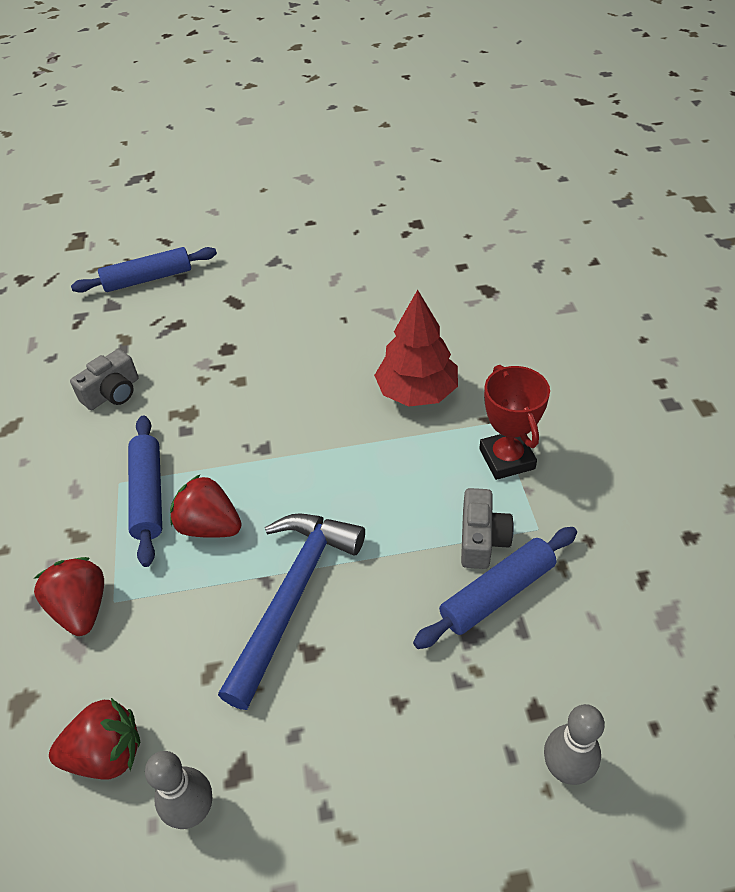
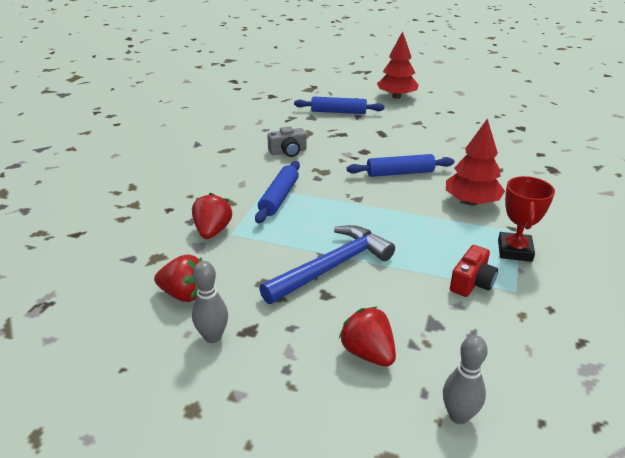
camera: 25 degrees right, 15 degrees down
(209, 526) = (304, 221): red strawberry -> red strawberry (368, 353)
(219, 217) = (396, 97): none -> red tree
(482, 539) = (472, 282): grey camera -> red camera
(497, 593) = (465, 312): blue rolling pin -> blue rolling pin (400, 173)

